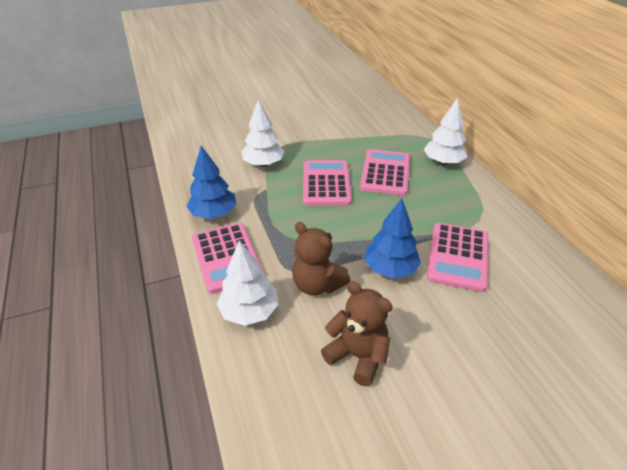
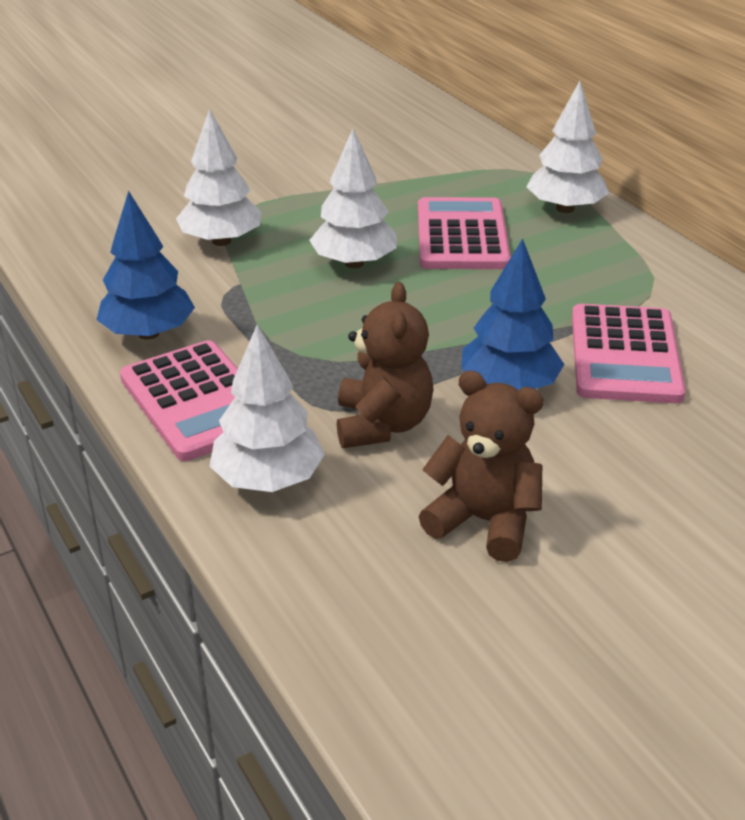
camera: 10 degrees left, 5 degrees down
(317, 284) = (382, 425): brown teddy bear -> brown teddy bear turned 120 degrees counterclockwise
(326, 183) = (354, 263): pink calculator -> white tree

